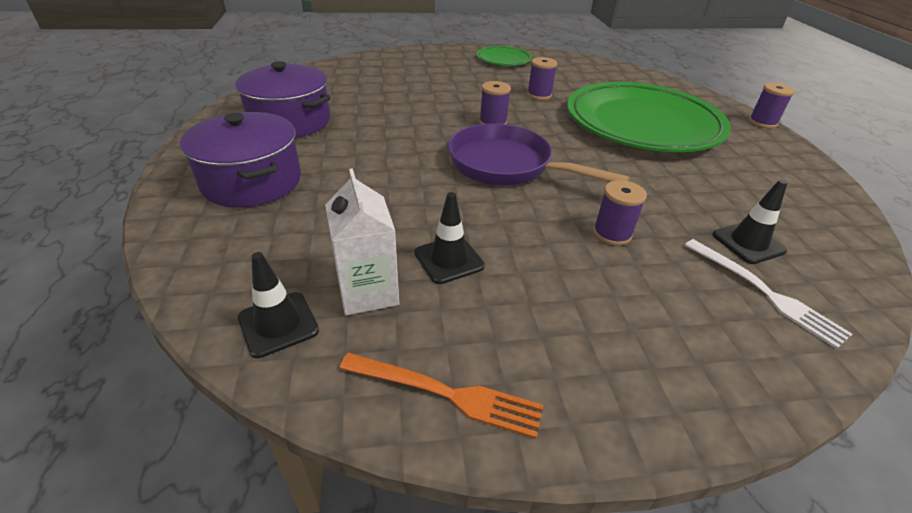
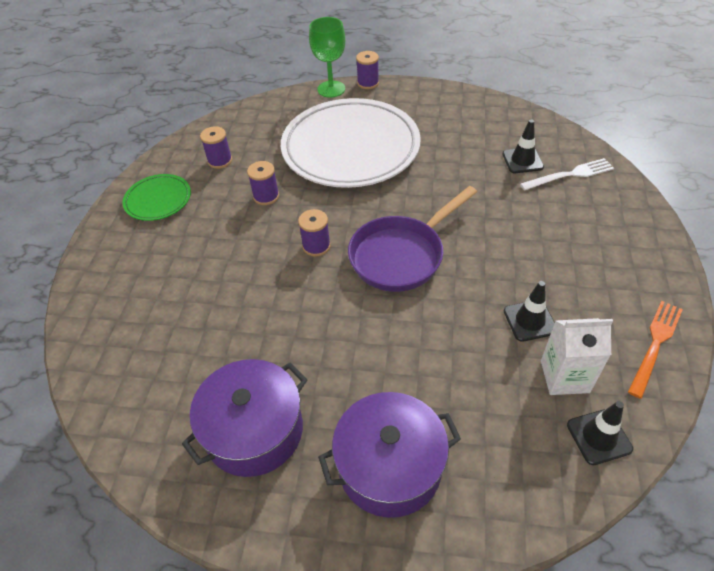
camera: 70 degrees left, 10 degrees up
(612, 234) = (506, 221): purple spool -> purple spool (220, 161)
(642, 124) = (350, 148): green plate -> white plate
(724, 105) = (331, 89): none -> green goblet

